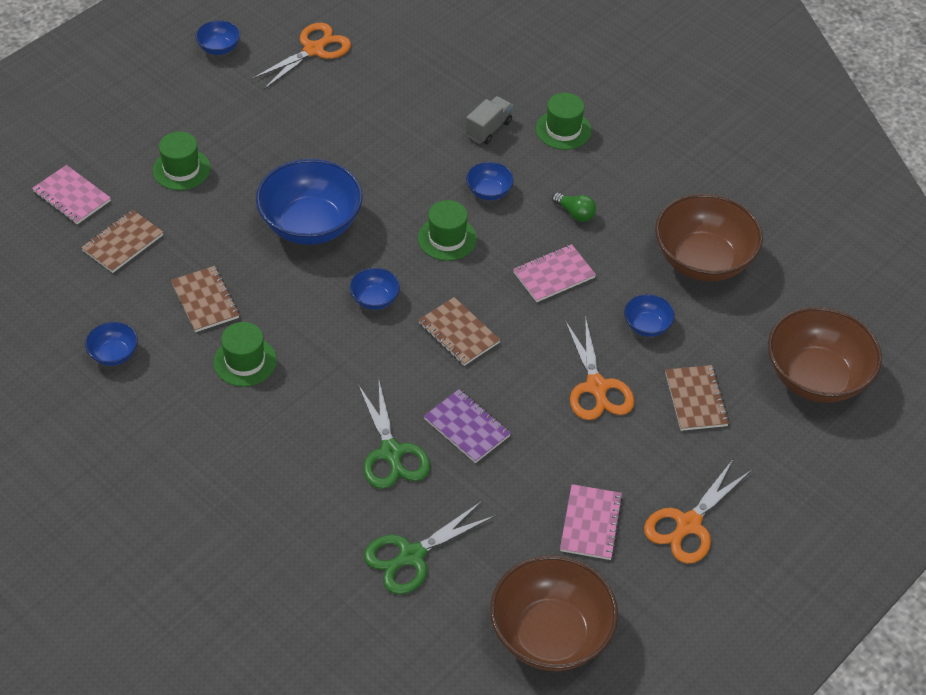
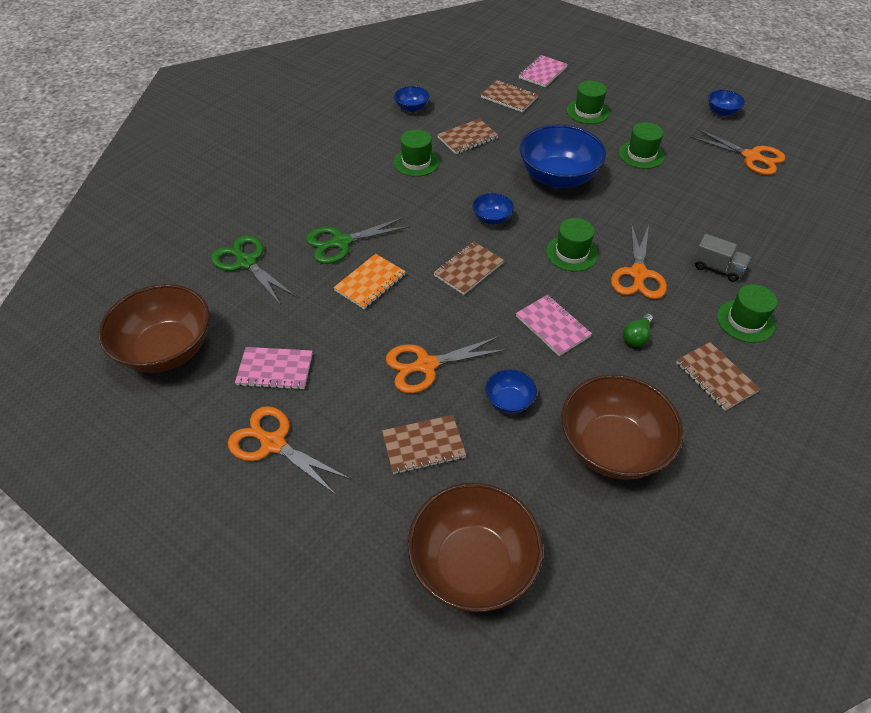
camera: 85 degrees right, 0 degrees up
(285, 140) = (641, 155): none -> green hat
(467, 427) = (370, 282): purple notebook -> orange notebook
(489, 191) = (638, 275): blue bowl -> orange scissors
(630, 170) = (716, 377): none -> brown notebook

